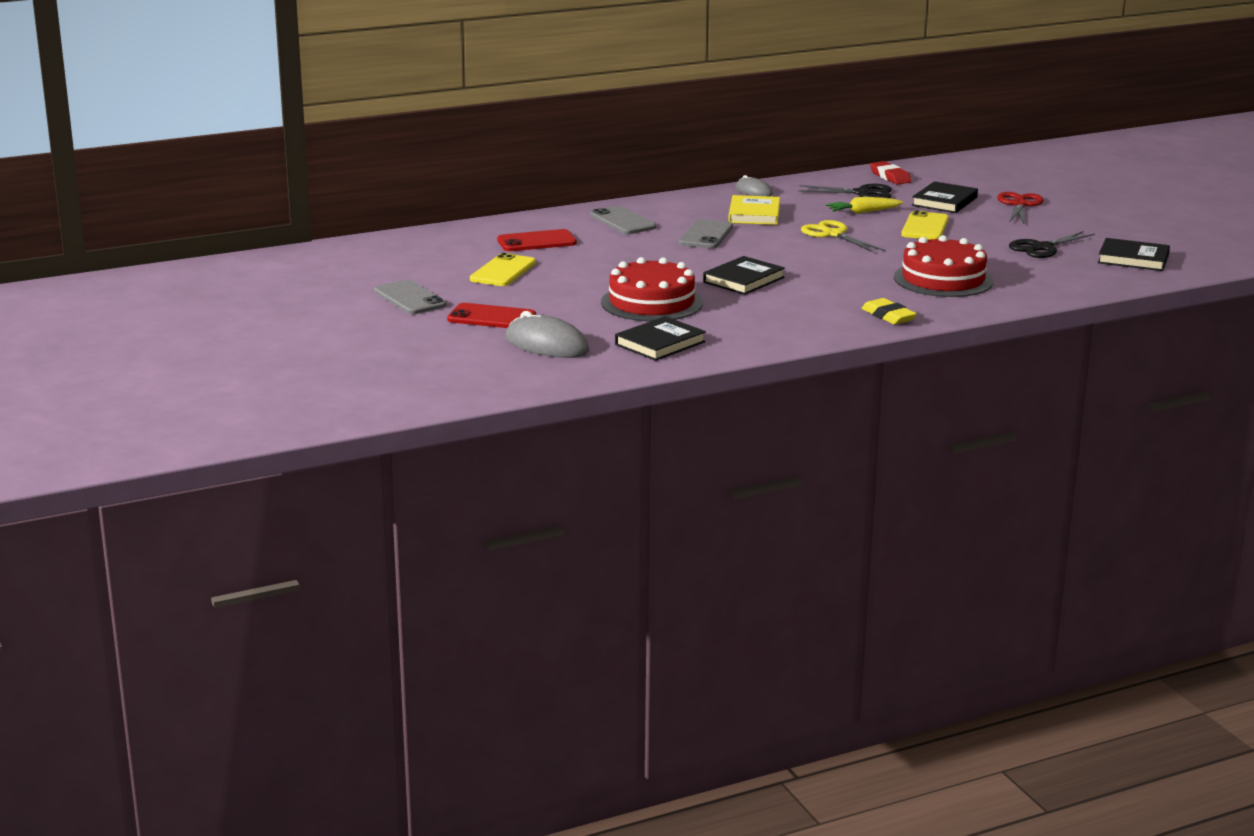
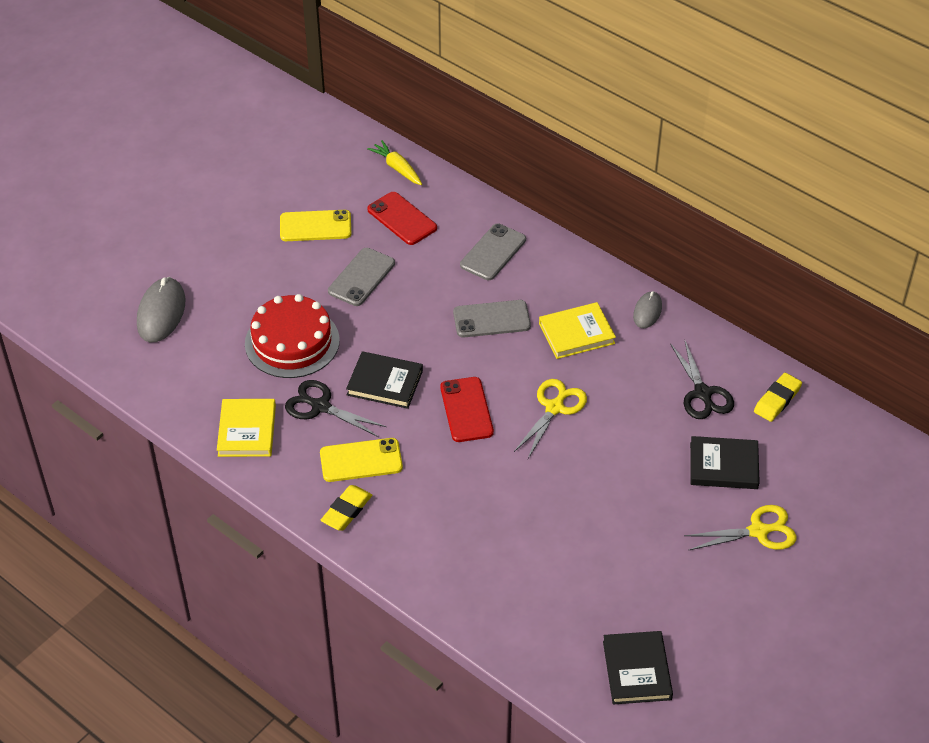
camera: 65 degrees right, 25 degrees up
(410, 298) = (221, 198): grey phone -> grey phone (361, 277)
(491, 318) = (204, 260): red phone -> red phone (466, 410)
(660, 343) = (199, 378): black book -> none
(751, 335) = (247, 430): none -> yellow book
(863, 212) = (641, 411): yellow carrot -> yellow carrot (397, 168)
(890, 177) = (777, 400): red eraser -> yellow eraser
(925, 227) = (626, 471): yellow phone -> yellow phone (361, 460)
(943, 279) = (473, 525): red cake -> none
(1019, 205) = (758, 531): red scissors -> yellow scissors
(1042, 248) = (623, 583): black scissors -> black scissors (321, 406)

